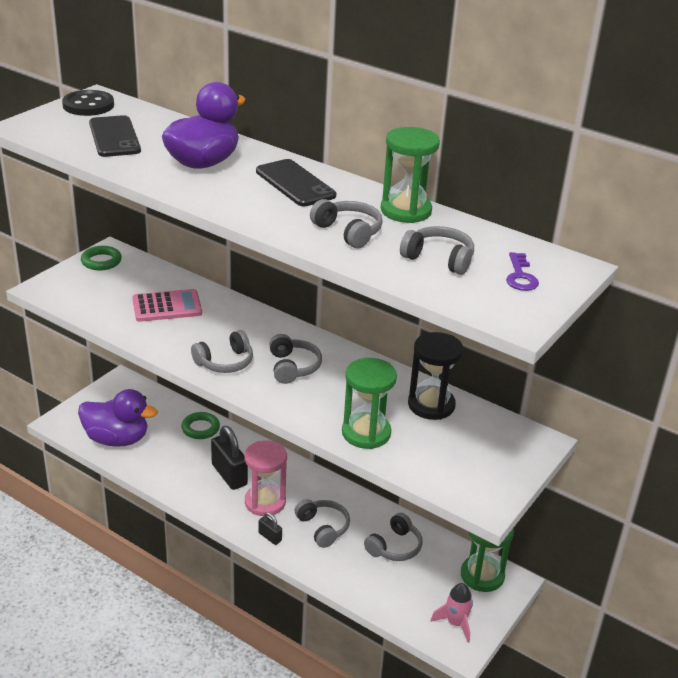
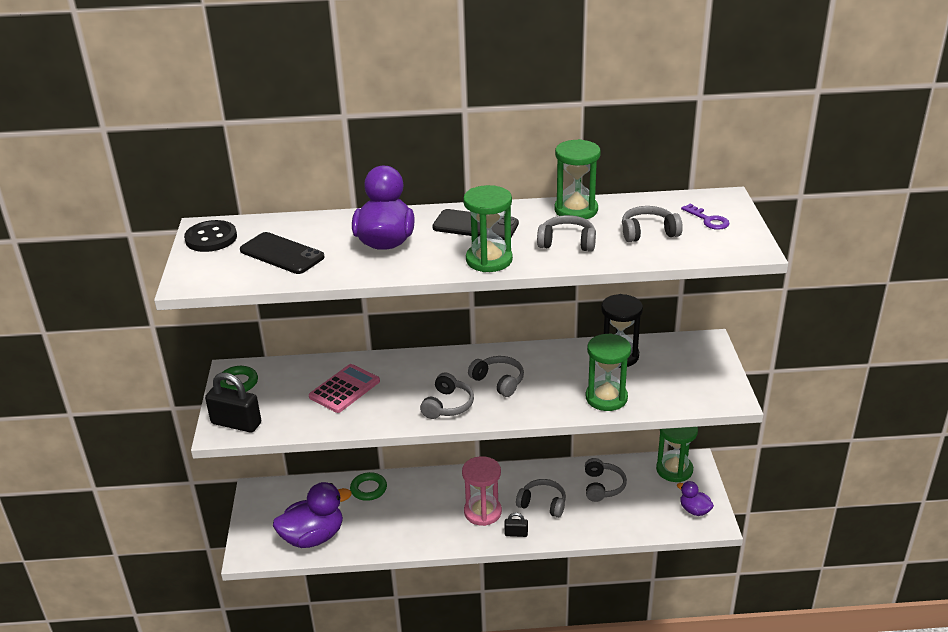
camera: 35 degrees left, 0 degrees up
(229, 475) = (433, 509): black padlock -> black padlock (236, 423)
(257, 213) = (489, 260): none -> green hourglass
(455, 623) = (694, 510): pink rocket -> purple duck

